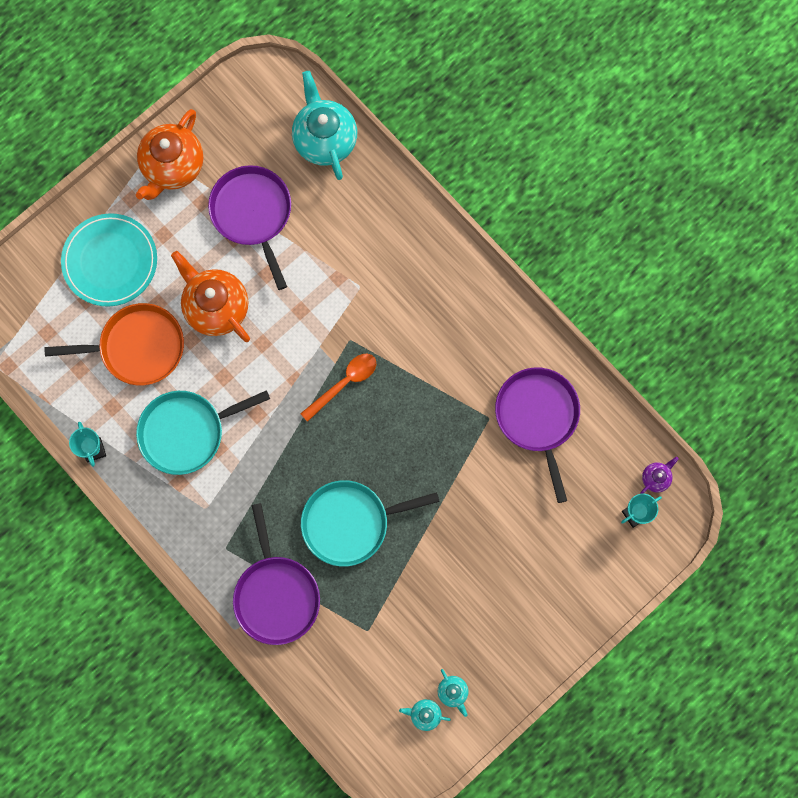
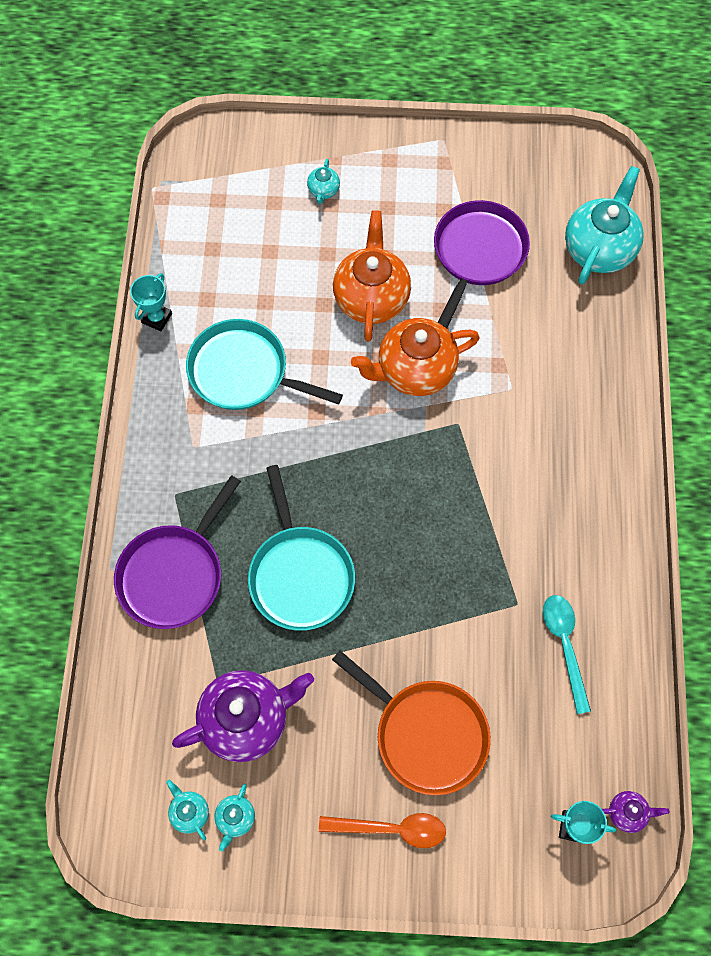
camera: 45 degrees right, 10 degrees down
(110, 261) = (323, 191): turquoise plate -> turquoise teapot
(138, 347) = (276, 272): orange pan -> orange pan (427, 734)
(172, 167) = (448, 165): orange teapot -> orange teapot (414, 371)
(344, 383) = (416, 454): orange spoon -> orange spoon (391, 829)
(350, 523) = (300, 575): turquoise pan -> turquoise pan turned 135 degrees counterclockwise
(404, 634) = (247, 719): none -> purple teapot
(537, 417) = (564, 645): purple pan -> turquoise spoon

